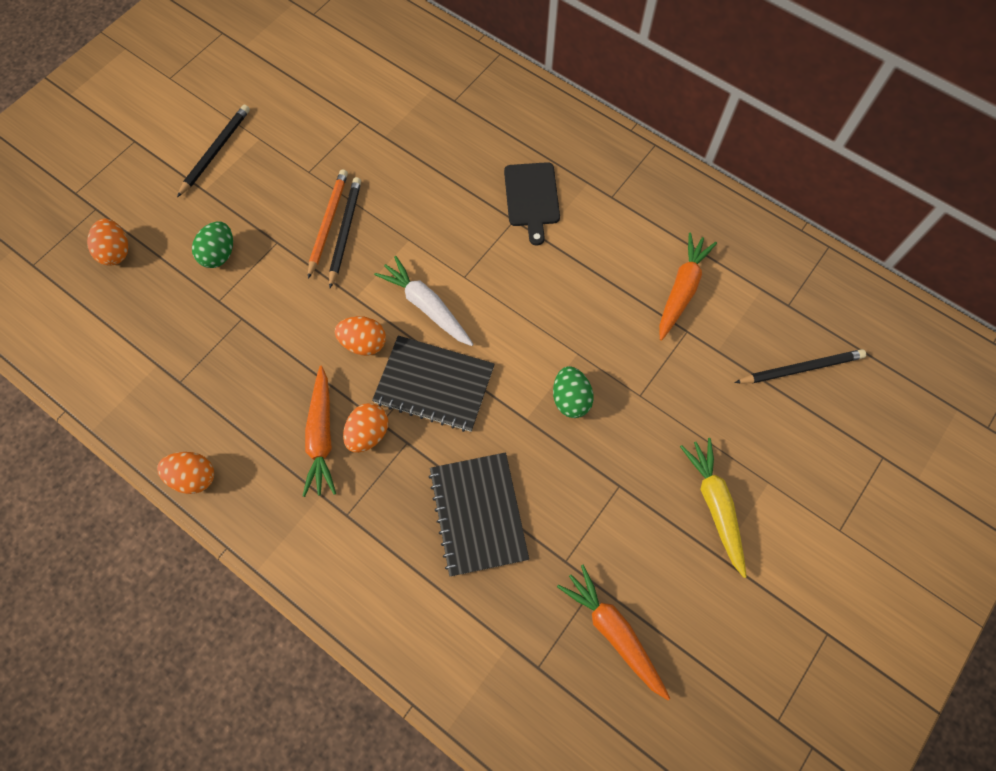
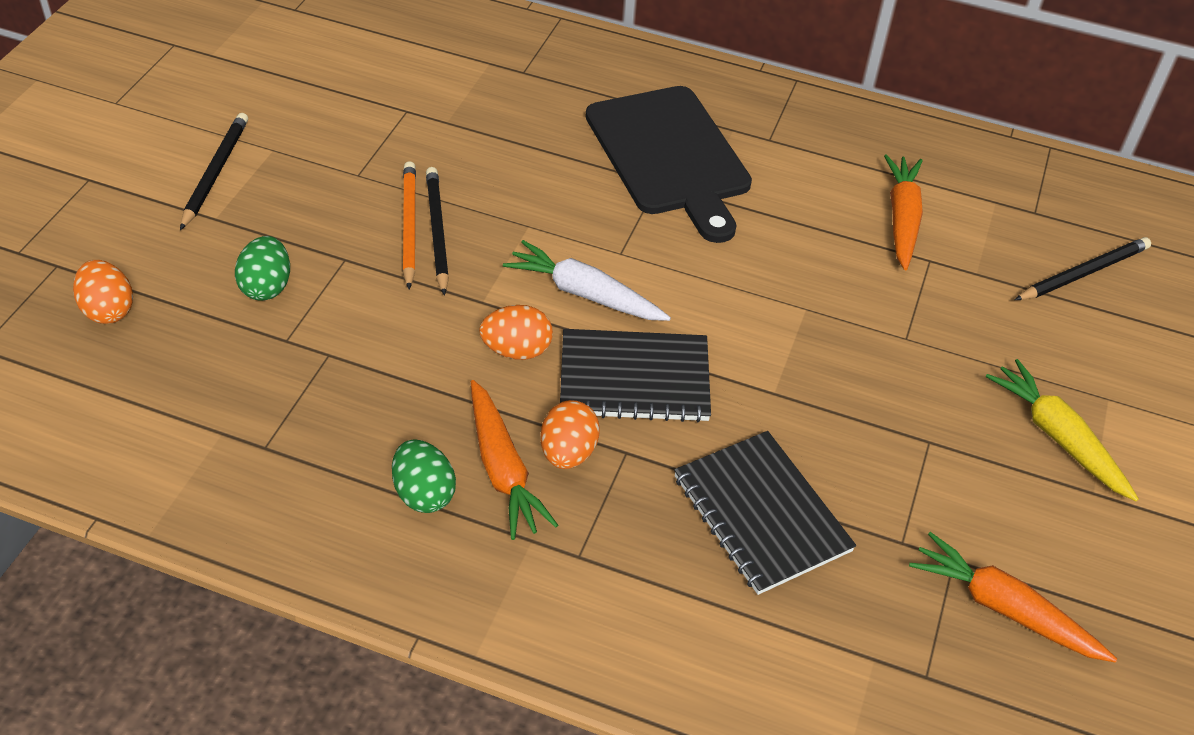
camera: 20 degrees left, 20 degrees down
(194, 477) = (333, 559): orange egg -> none
(532, 198) = (670, 156): black cutting board -> black cutting board, size x1.75
(570, 399) = (821, 359): green egg -> green egg (424, 493)

